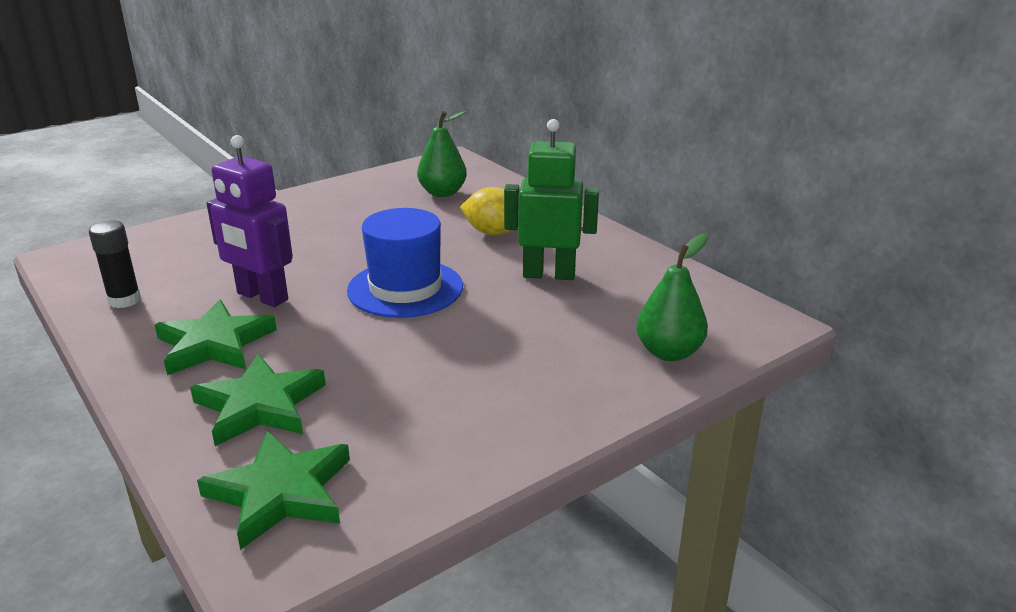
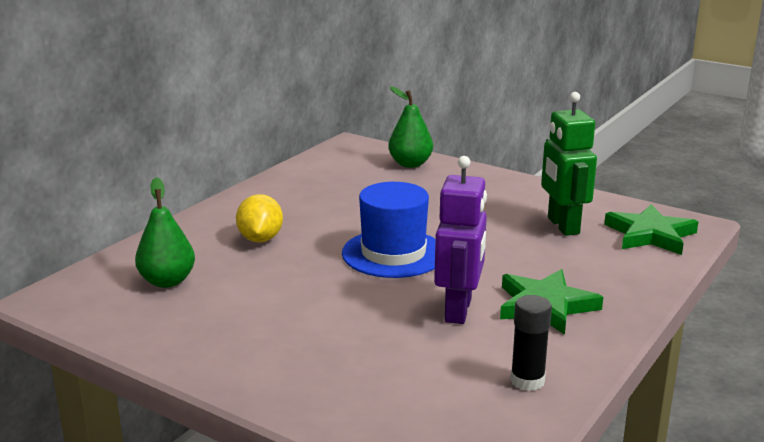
camera: 110 degrees left, 5 degrees down
(260, 405) = (592, 264): green star -> none
(549, 274) = (329, 207): green robot -> green robot (562, 226)

